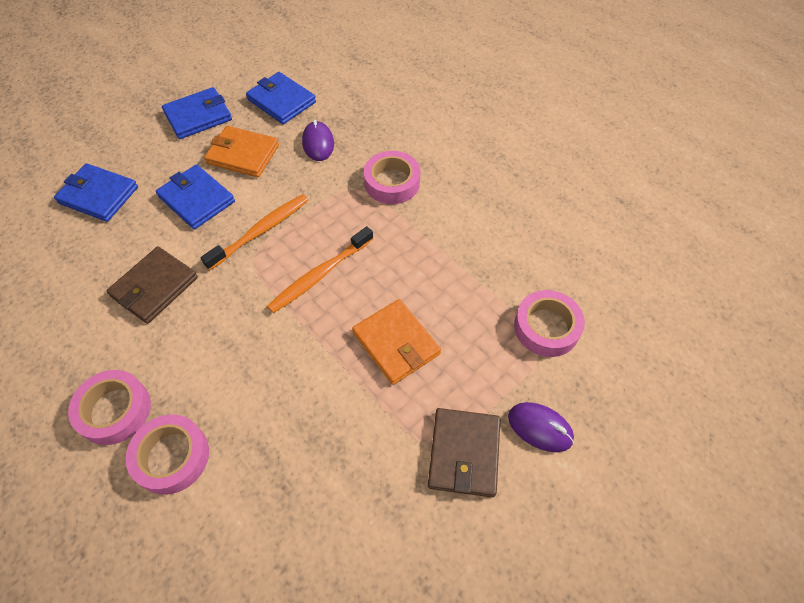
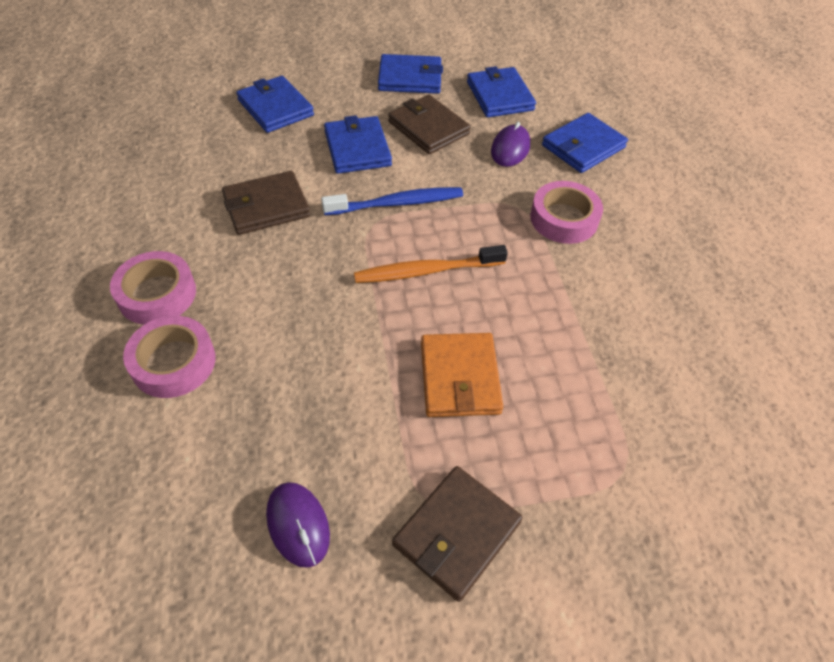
camera: 30 degrees right, 5 degrees down
(243, 154) = (428, 128): orange wallet -> brown wallet
(261, 231) = (397, 203): orange toothbrush -> blue toothbrush
(370, 116) = (583, 146): none -> blue wallet
(540, 428) = (565, 560): purple mouse -> purple mouse (298, 525)
(546, 327) = (647, 455): pink tape -> none

